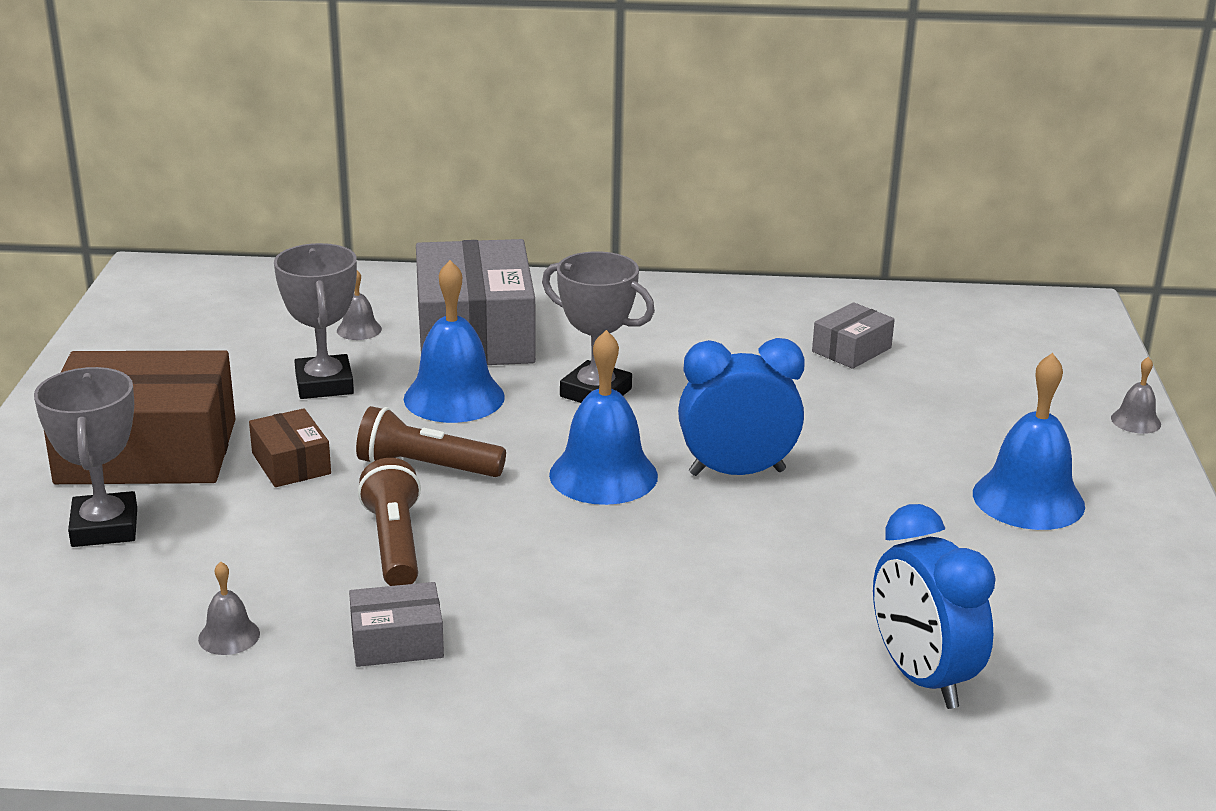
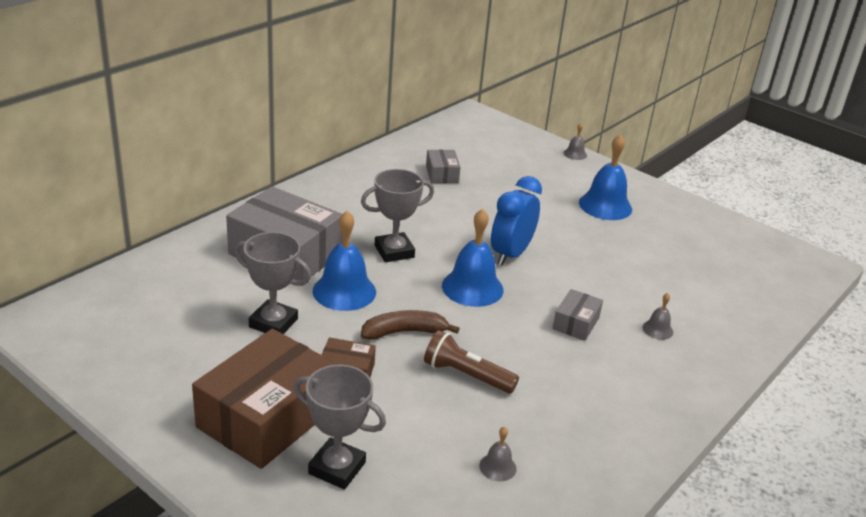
camera: 55 degrees left, 5 degrees up
(359, 329) = (226, 284): grey bell -> grey bell (657, 329)
(397, 642) = (555, 414): grey box -> grey box (576, 323)
(426, 467) = (404, 332): brown flashlight -> brown banana
(922, 677) = (703, 295): blue clock -> none

